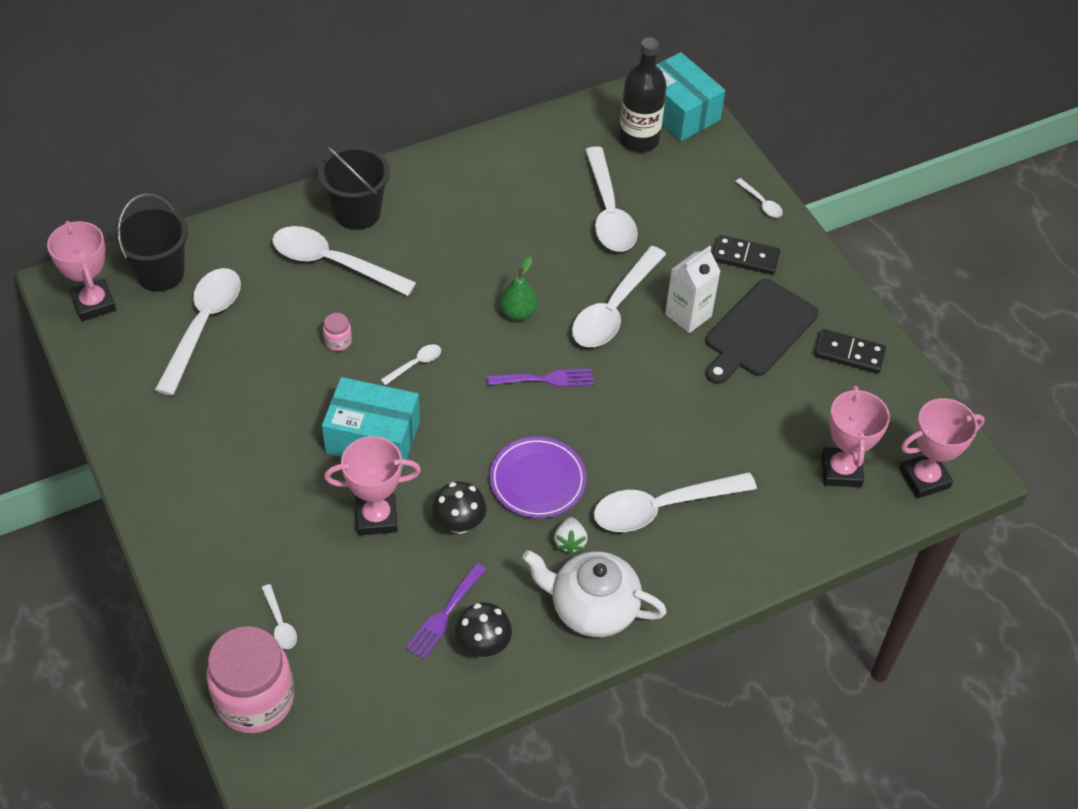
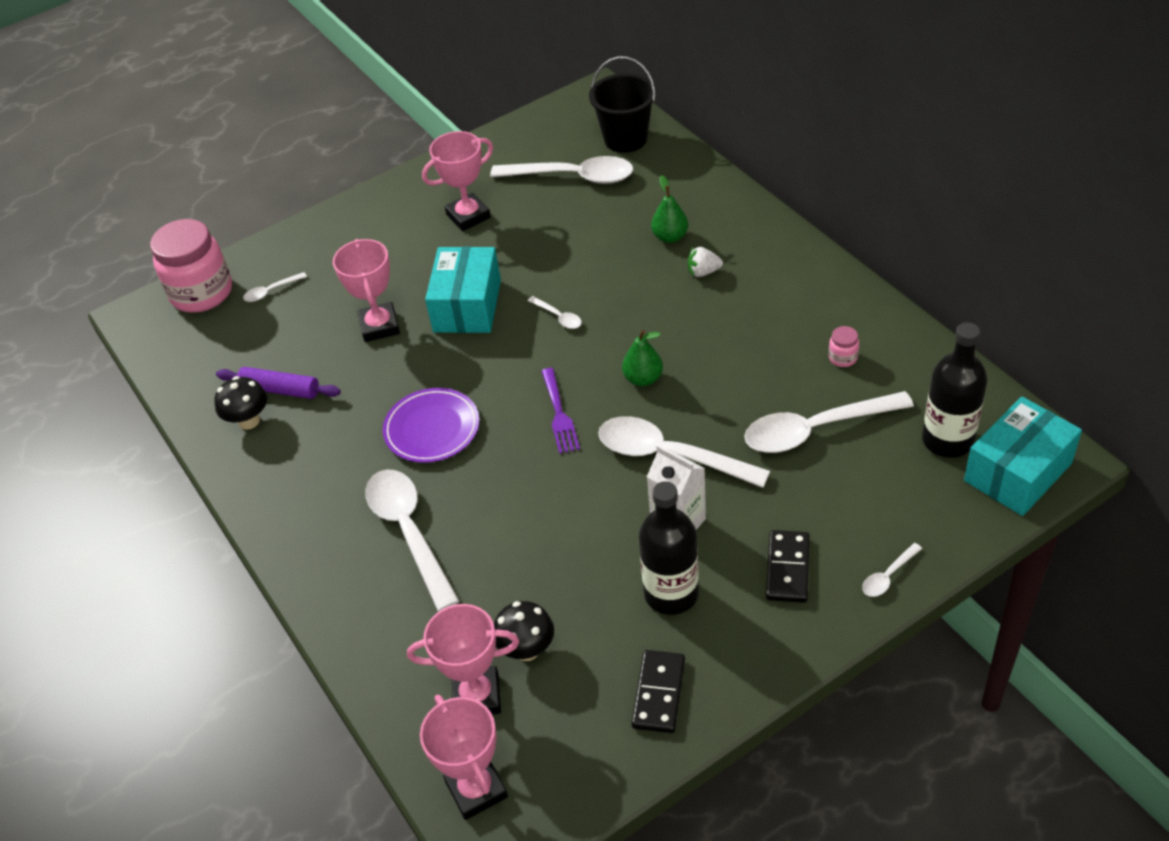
camera: 90 degrees right, 5 degrees down
(94, 303) = (581, 113): pink trophy -> pink trophy (468, 216)
(333, 263) = (670, 237): white spoon -> green pear
(338, 341) = (574, 261): pink jar -> pink jar (843, 358)
(357, 212) = (742, 239): black bucket -> none
(444, 614) = (280, 389): purple fork -> purple rolling pin
(459, 524) = (377, 382): black mushroom -> black mushroom (527, 649)
(570, 542) = (362, 464): white strawberry -> white strawberry (703, 272)
(592, 608) = (288, 493): white teapot -> none
(758, 331) = (671, 594): black cutting board -> black bottle

